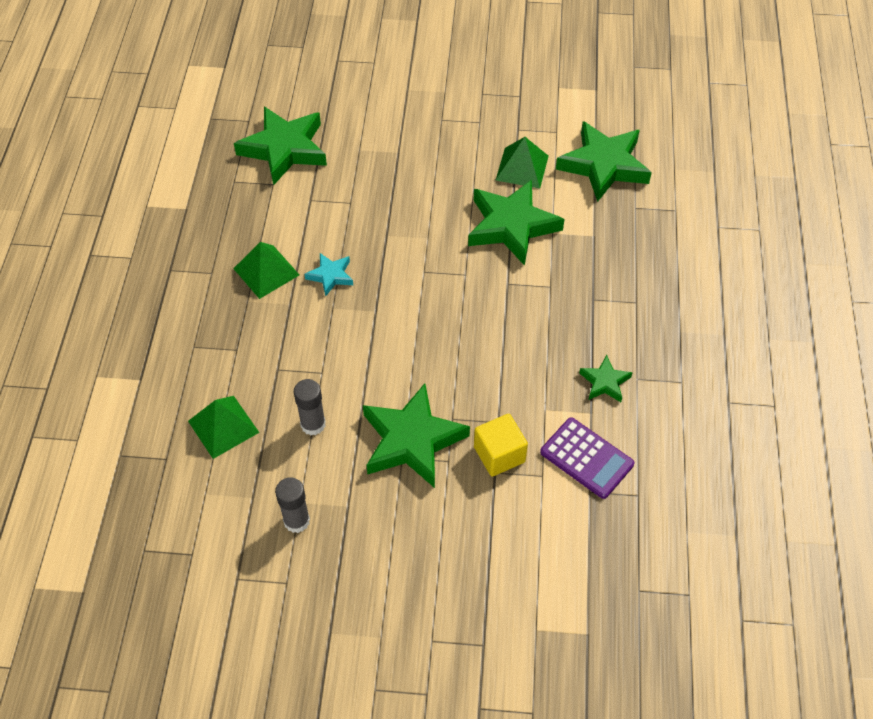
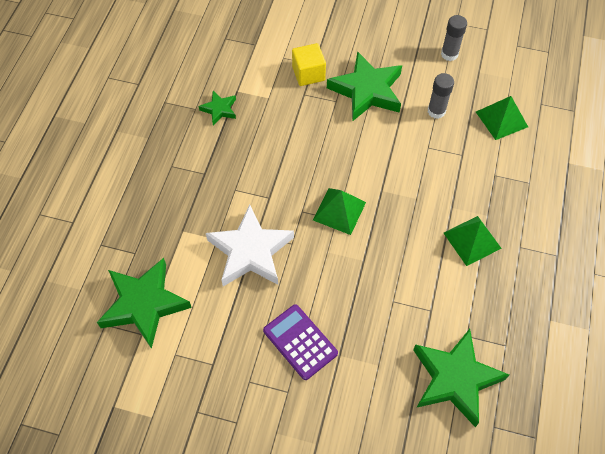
camera: 170 degrees left, 5 degrees up
(330, 276) = (416, 227): turquoise star -> none
(511, 226) = (250, 251): green star -> white star
(522, 168) = (222, 314): green pyramid -> green pyramid (339, 211)
(586, 458) = (250, 63): purple calculator -> purple calculator (300, 342)

